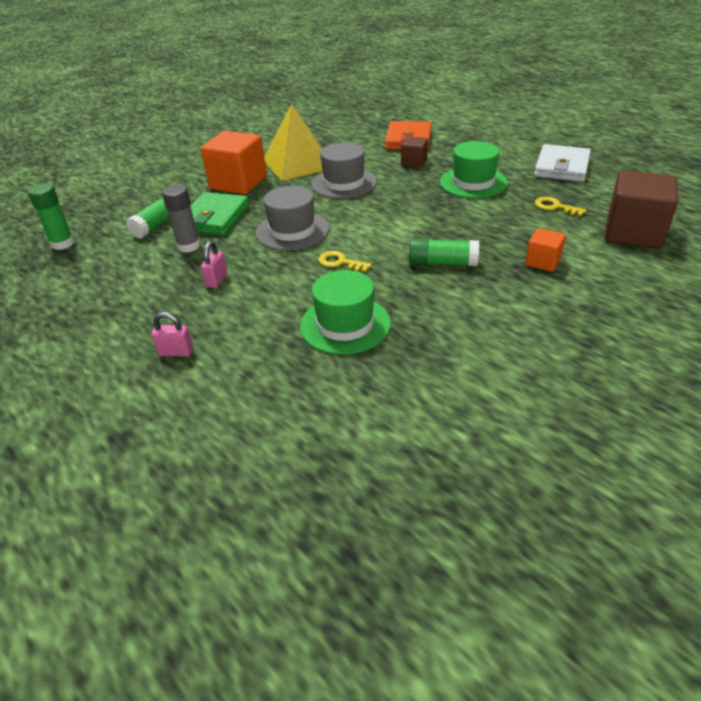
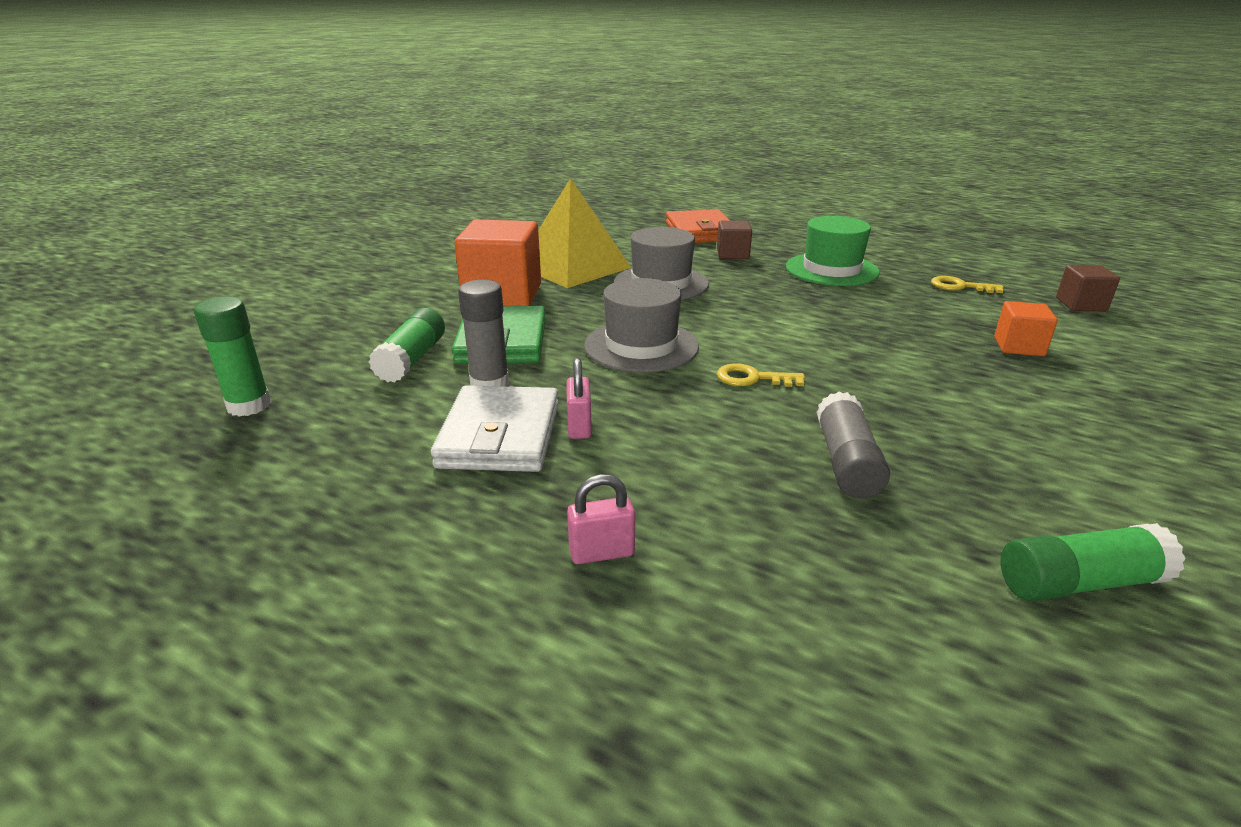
camera: 20 degrees left, 10 degrees down
(345, 324) = (846, 462): green hat -> grey glue stick
(442, 263) = (895, 362): green glue stick -> green glue stick (1079, 583)
(561, 167) = (918, 247): white wallet -> white wallet (500, 435)
(633, 233) = (1081, 304): brown cube -> brown cube, size x0.52

